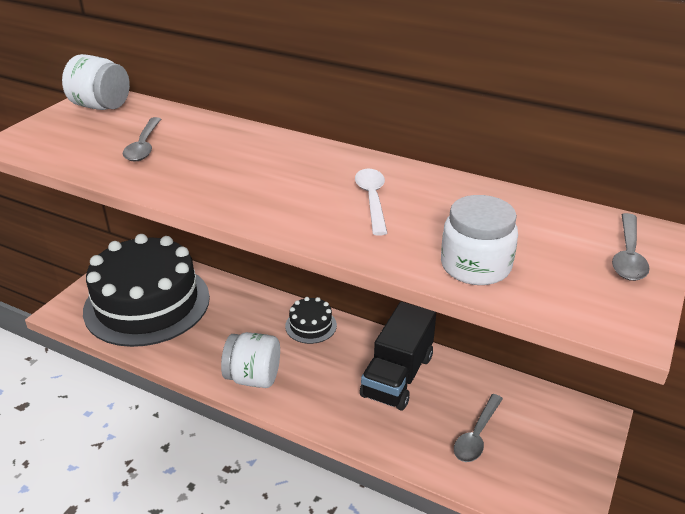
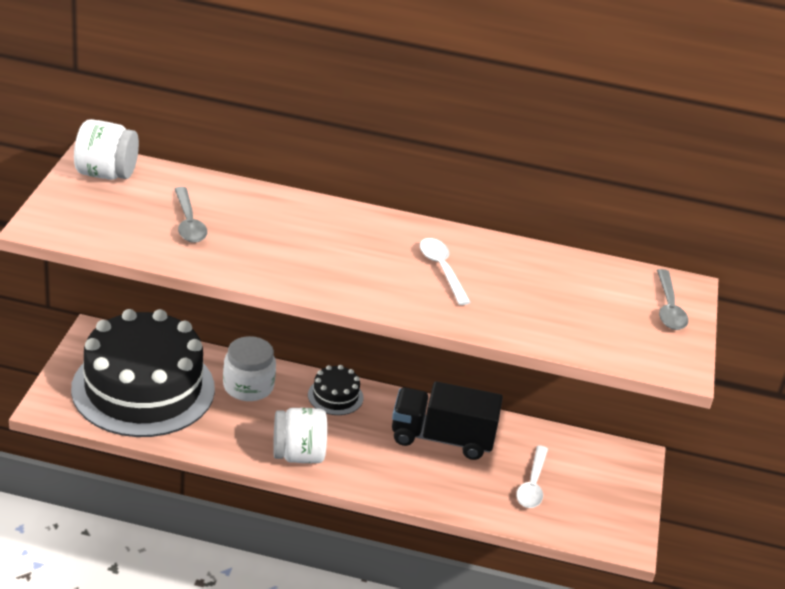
camera: 20 degrees left, 0 degrees up
(397, 376) = (442, 438): black truck -> black truck turned 90 degrees clockwise
(475, 266) = (553, 327): white jar -> white jar (248, 386)
(476, 435) = (532, 485): grey spoon -> white spoon

